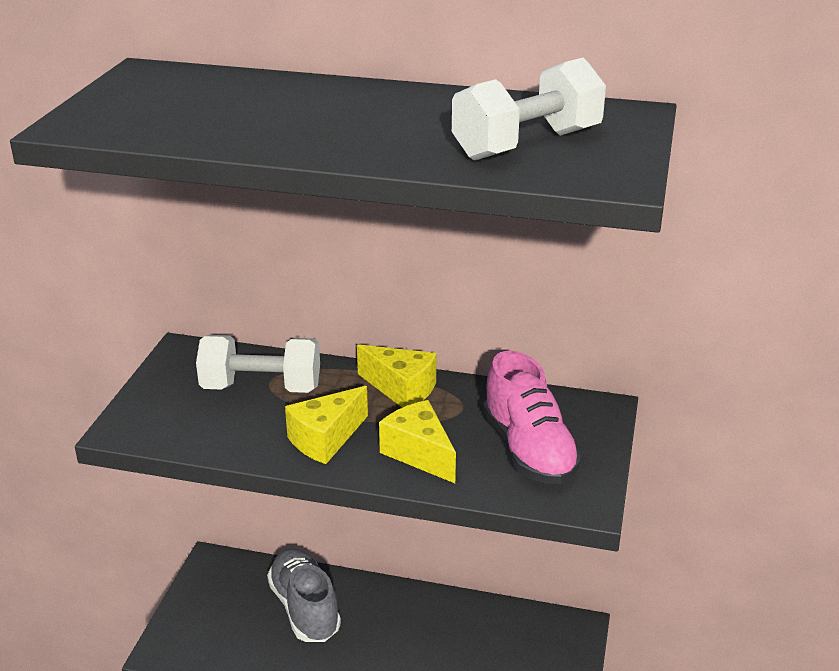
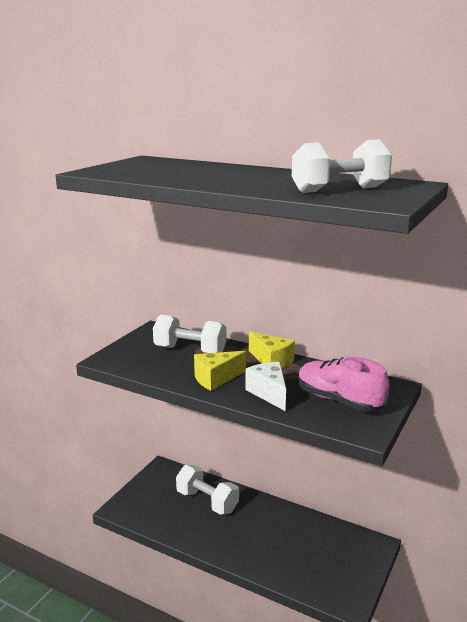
camera: 15 degrees right, 10 degrees down
(305, 608) = (207, 501): grey shoe -> white dumbbell
(419, 453) = (269, 393): yellow cheese -> white cheese
(529, 450) = (339, 401): pink shoe -> pink shoe turned 135 degrees clockwise

